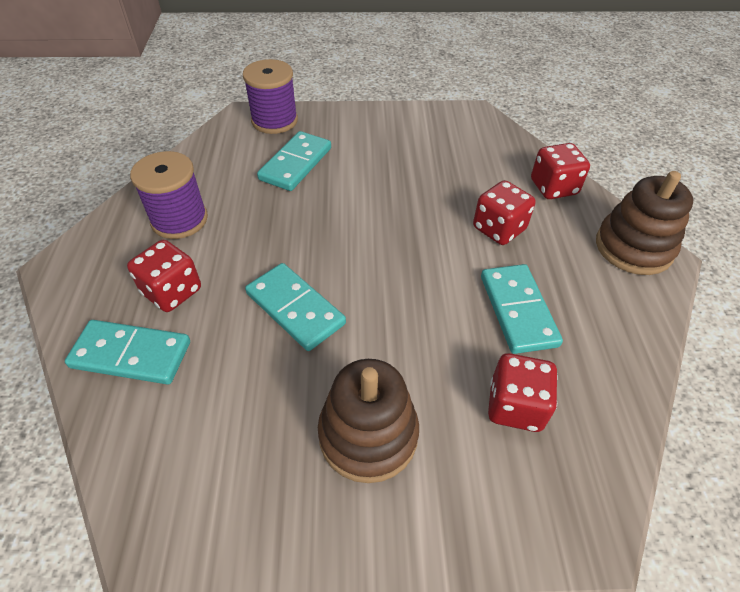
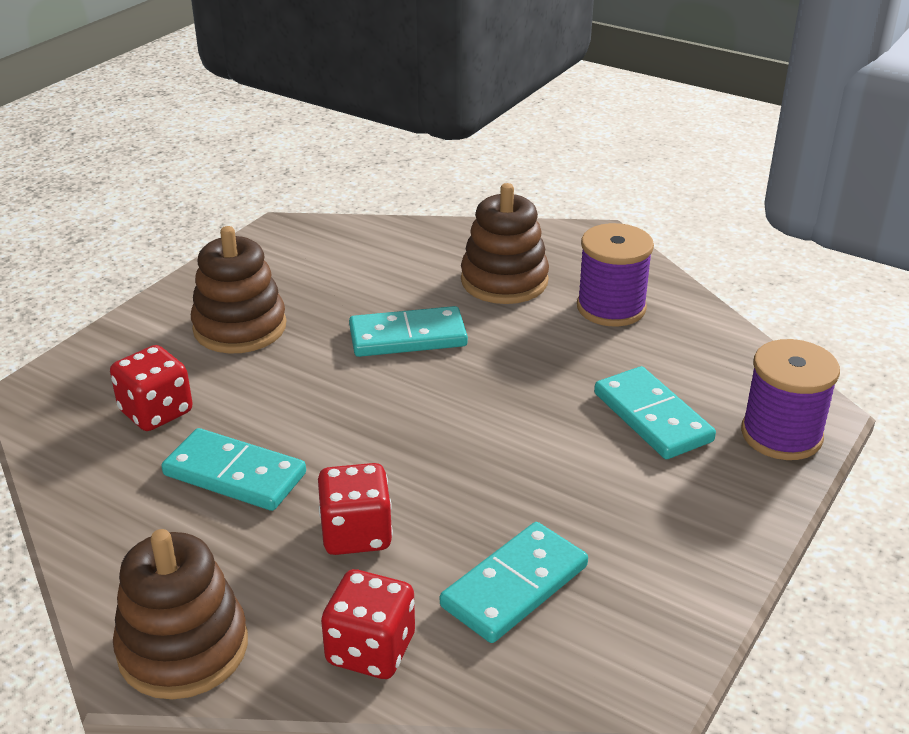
camera: 125 degrees right, 15 degrees down
(131, 354) = (451, 249): turquoise domino -> turquoise domino (515, 586)
(172, 291) = (504, 281): red dice -> brown stacking toy

